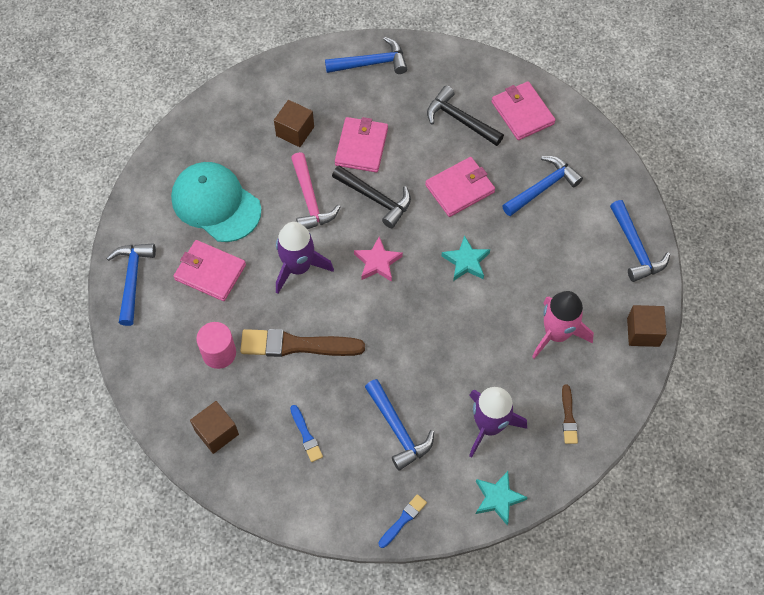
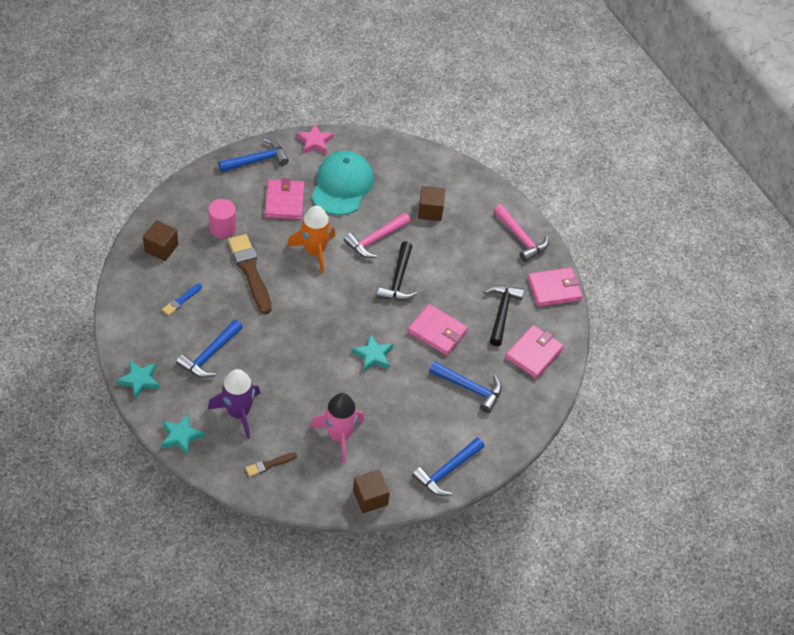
camera: 60 degrees right, 10 degrees down
(298, 267) = (314, 251): purple rocket -> orange rocket
(361, 147) = (440, 256): pink wallet -> pink wallet (554, 289)
(371, 63) = (520, 238): blue hammer -> pink hammer
(377, 262) = (343, 298): pink star -> pink star (315, 142)
(403, 520) = (139, 380): blue brush -> turquoise star

